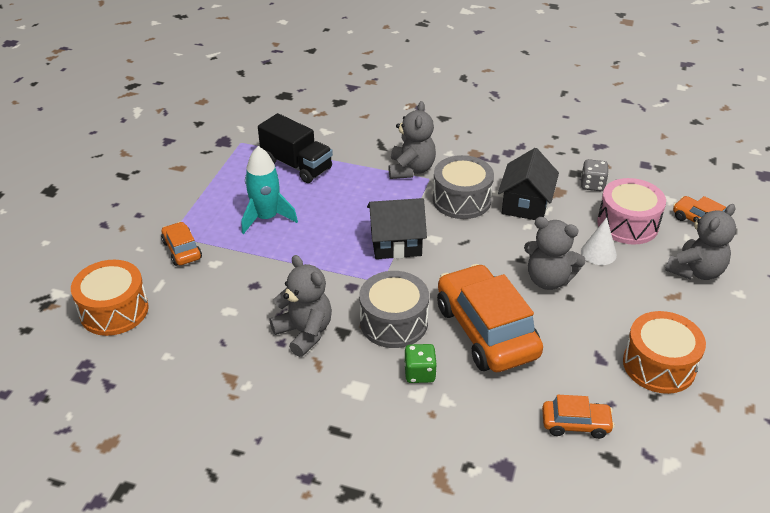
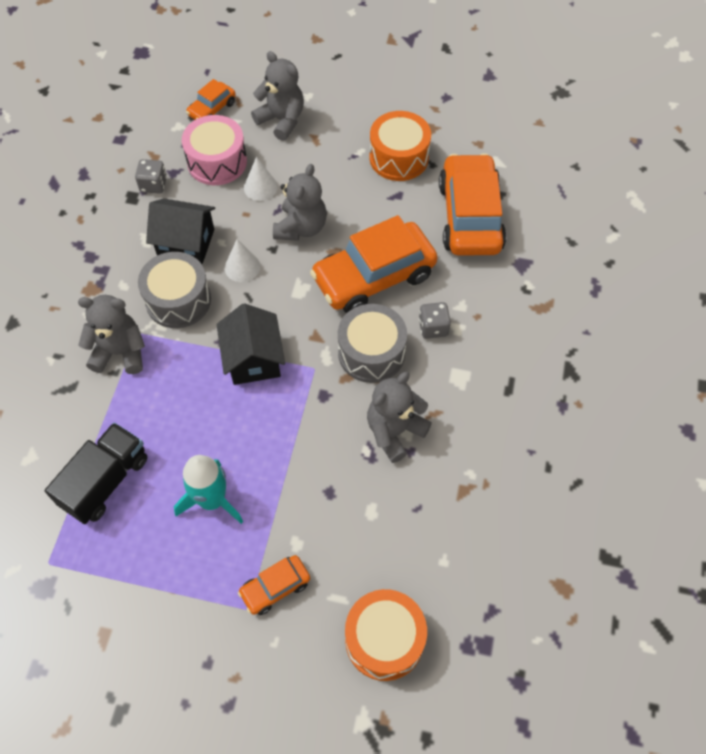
camera: 95 degrees left, 20 degrees up
(419, 373) = (433, 327): green dice -> grey dice
(498, 238) = (242, 267): none -> white cone
(575, 424) = (470, 216): orange car -> orange car, size x2.08

